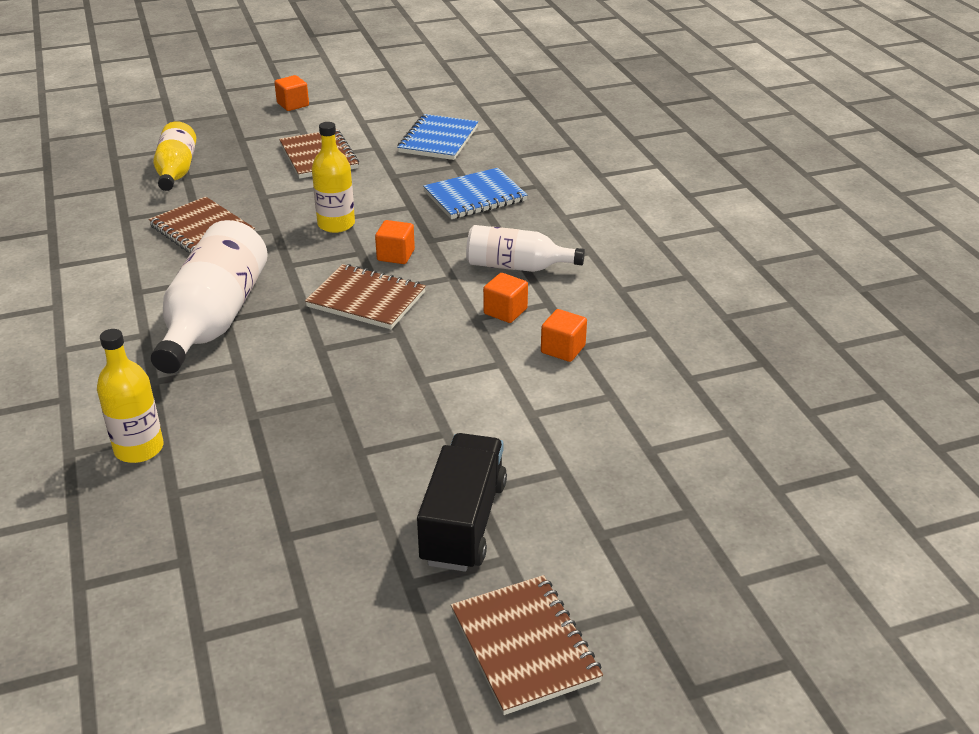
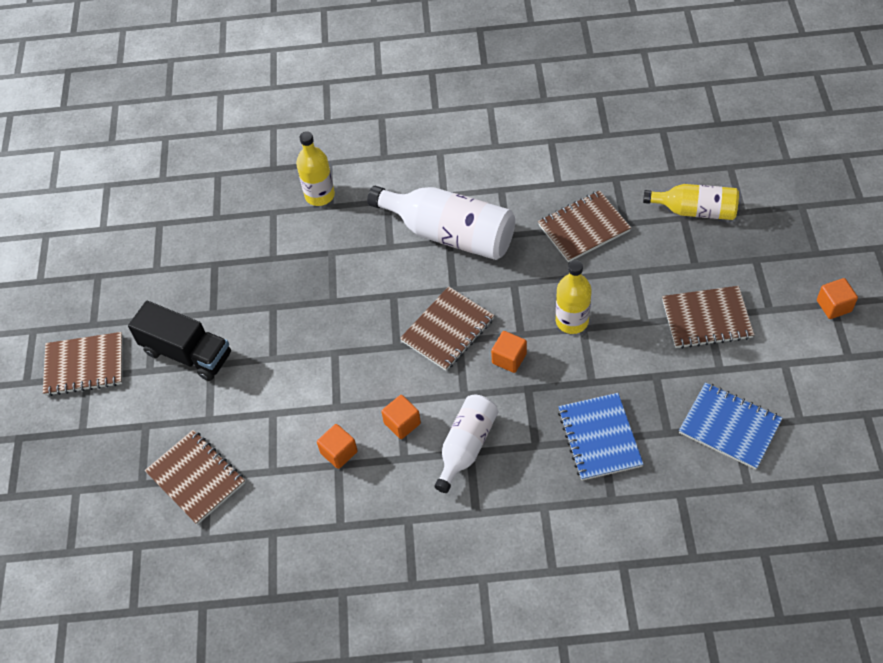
camera: 110 degrees right, 20 degrees up
(655, 460) = (196, 478): none -> brown notebook

